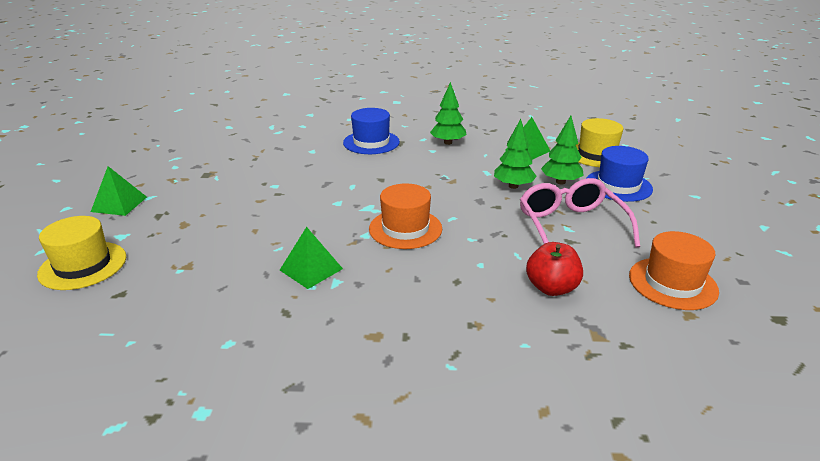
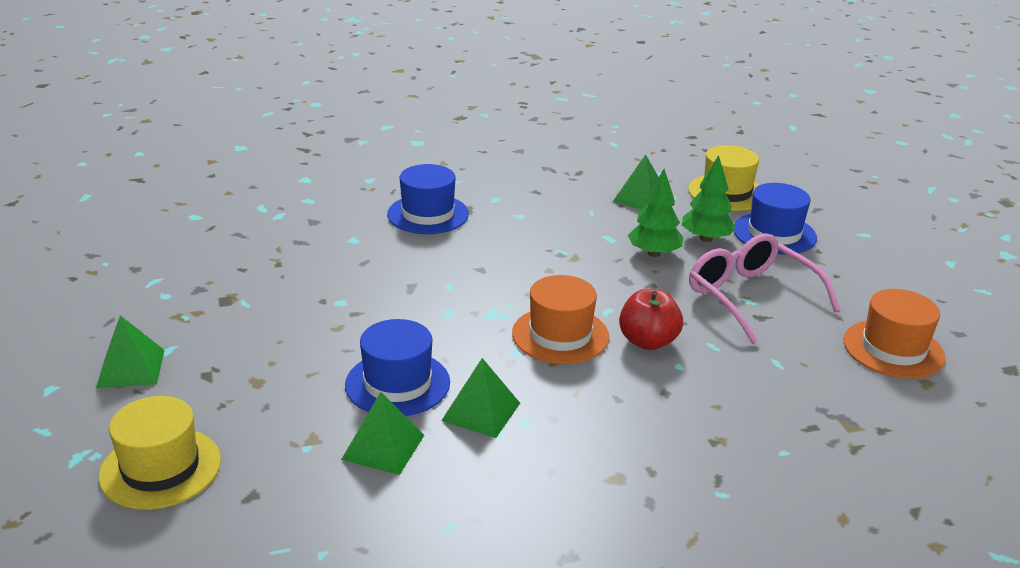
camera: 20 degrees left, 0 degrees up
(227, 280) = (383, 447): none -> green pyramid
(270, 241) = (397, 383): none -> blue hat
(448, 143) = (532, 200): green tree -> none
(551, 288) = (773, 380): red apple -> red apple (648, 341)

